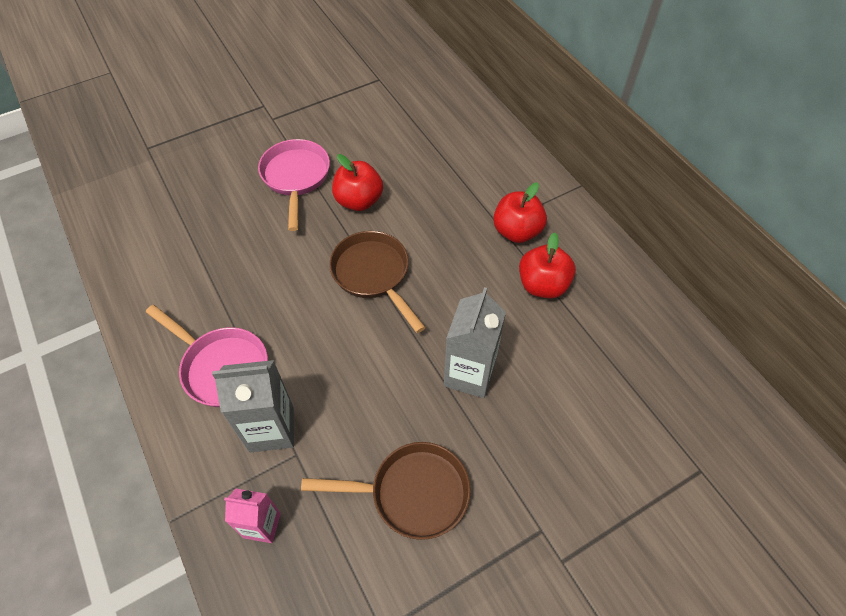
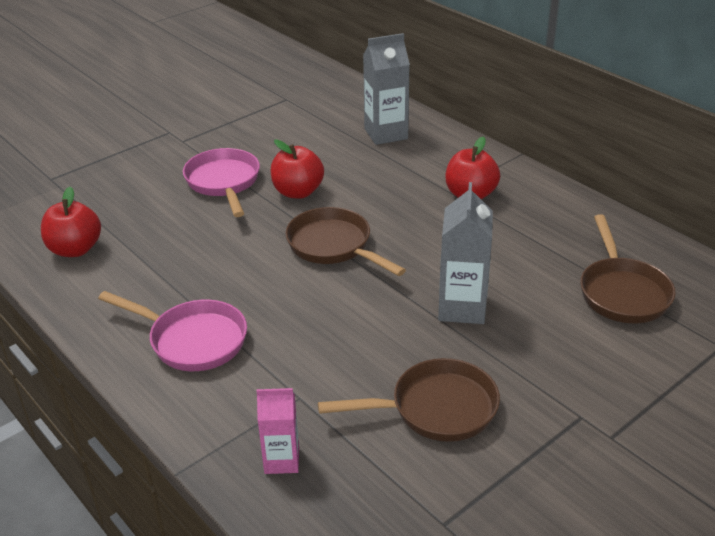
camera: 10 degrees left, 20 degrees down
(271, 429) = (265, 381): grey carton -> grey carton (386, 134)
(542, 285) = (511, 231): red apple -> red apple (75, 249)
(625, 382) = (622, 292): none -> brown pan

